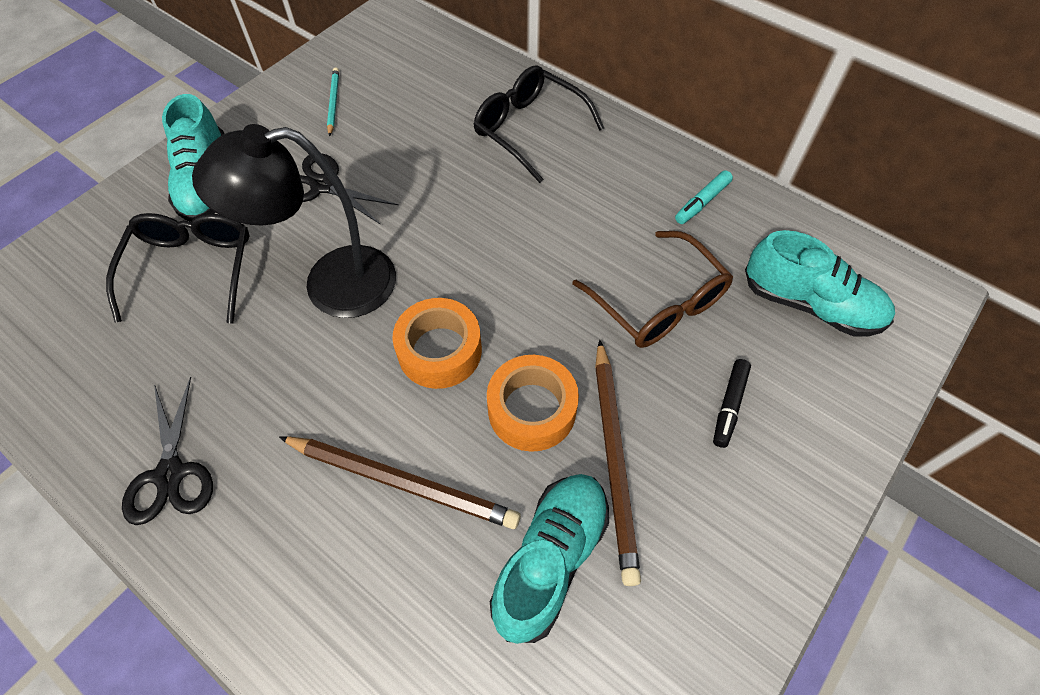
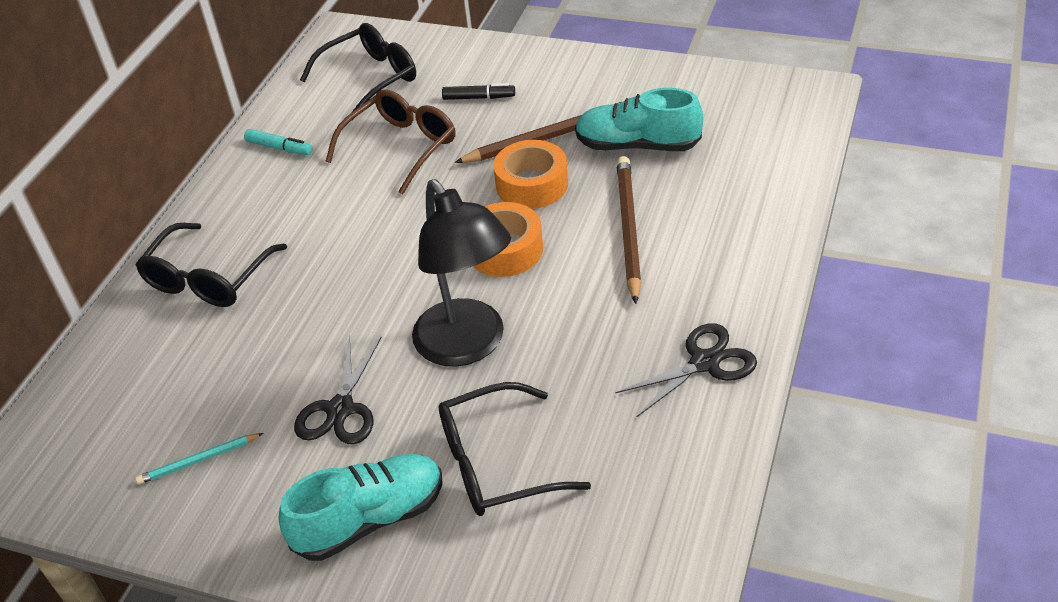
camera: 105 degrees left, 15 degrees down
(810, 304) = (371, 78): turquoise shoe -> black glasses

